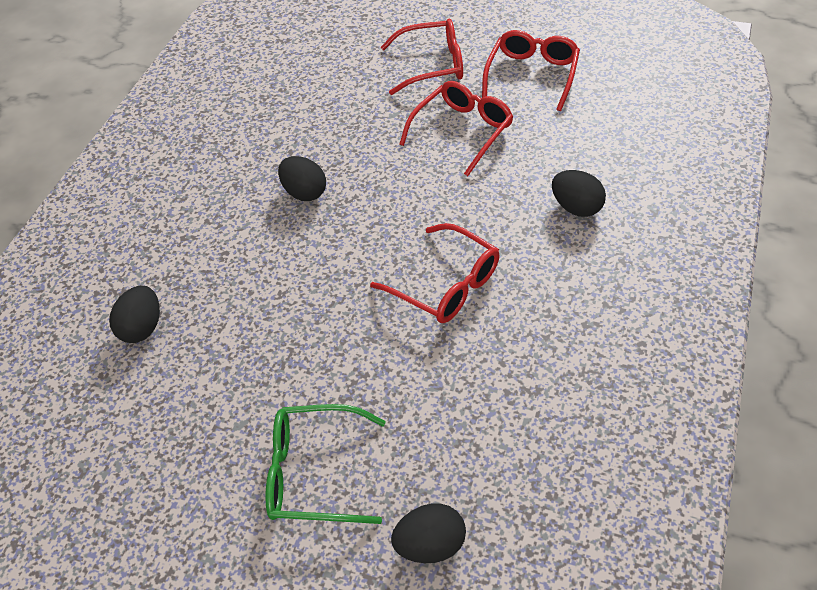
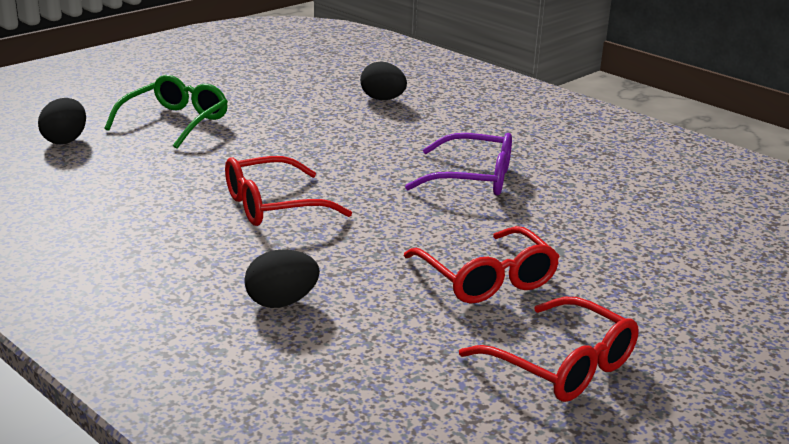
camera: 110 degrees right, 25 degrees down
(305, 192) = (473, 178): black egg -> purple glasses
(432, 65) = (645, 300): red glasses -> none

